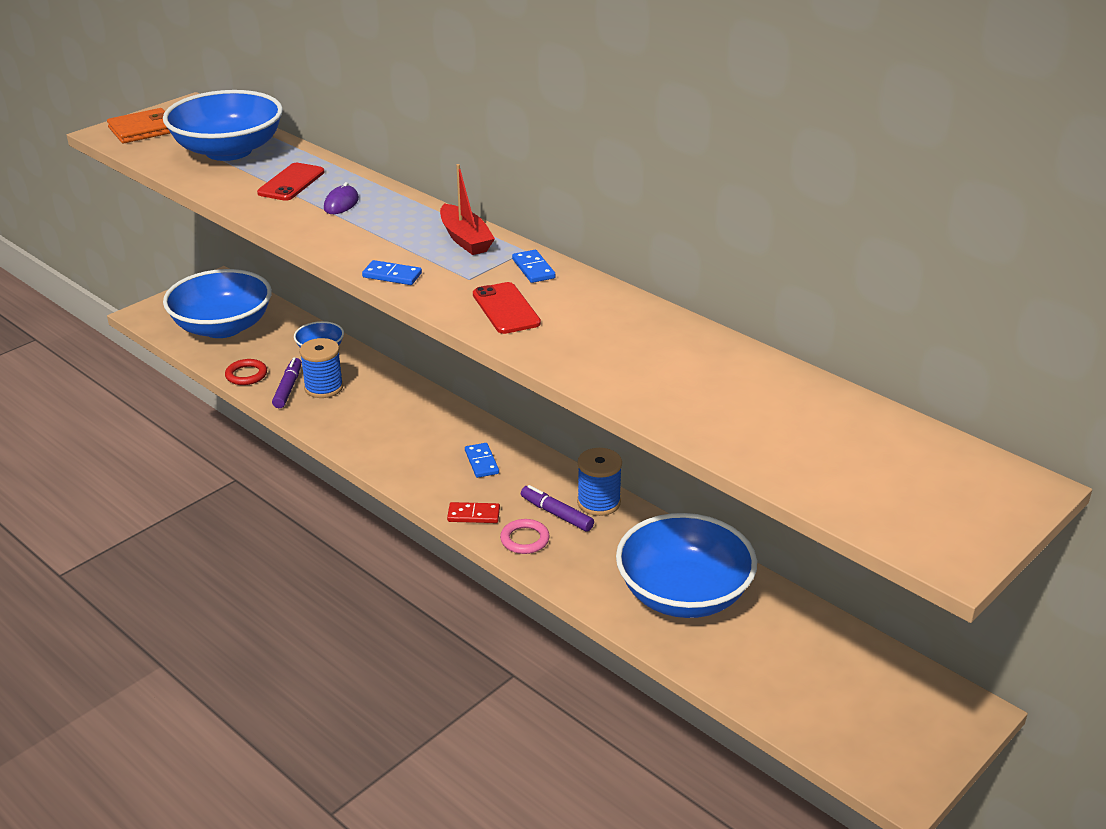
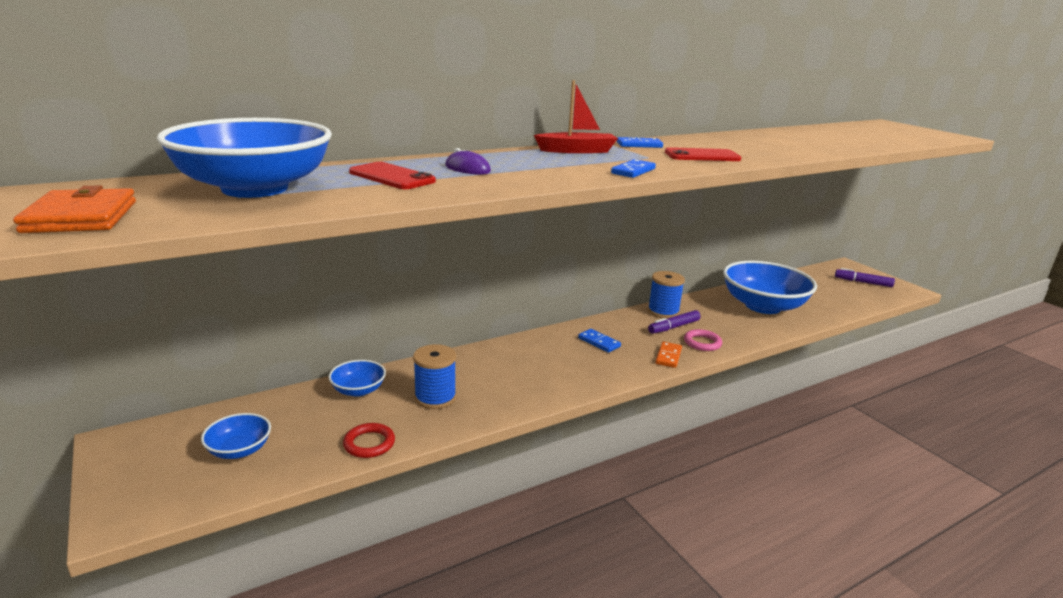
camera: 75 degrees left, 10 degrees down
(223, 327) = (239, 450): blue bowl -> blue bowl, size x0.46
(288, 388) = (419, 419): purple marker -> purple marker (863, 282)
(473, 515) = (668, 356): red domino -> orange domino
(481, 462) = (599, 342): blue domino -> blue domino turned 45 degrees clockwise

